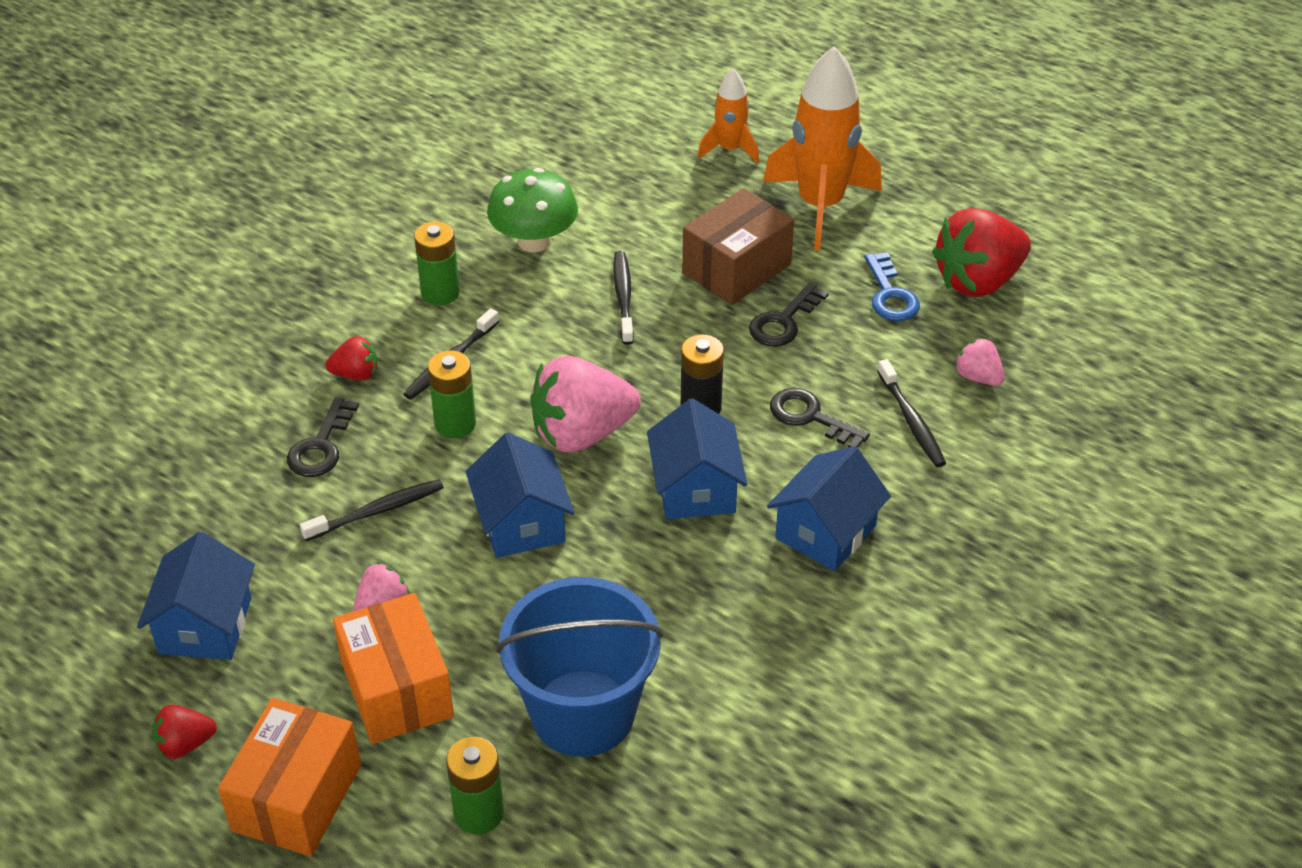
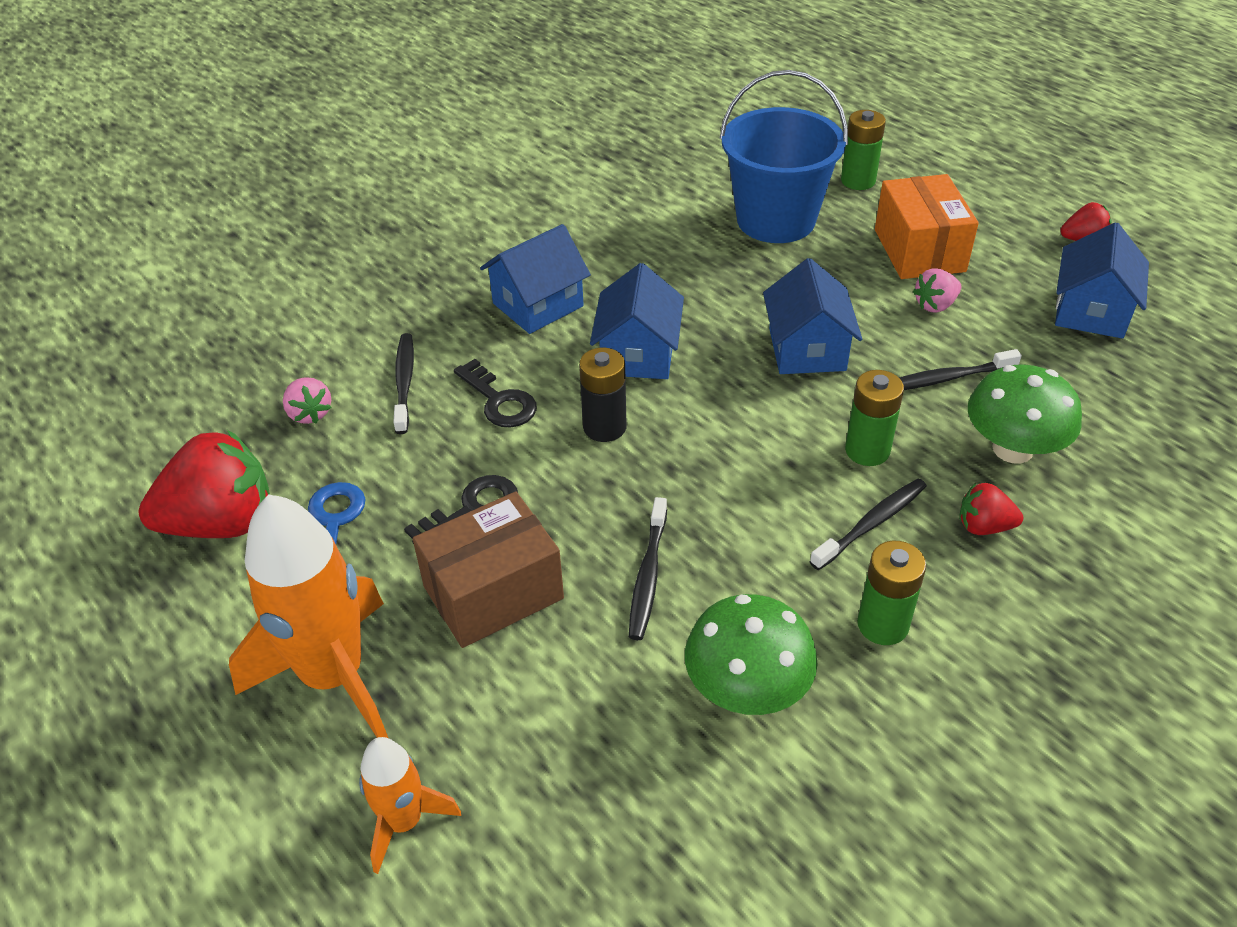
camera: 165 degrees left, 0 degrees up
(297, 798) = (989, 203): orange box -> none
(321, 446) = (1012, 449): black key -> green mushroom
(581, 433) = (734, 420): pink strawberry -> none

